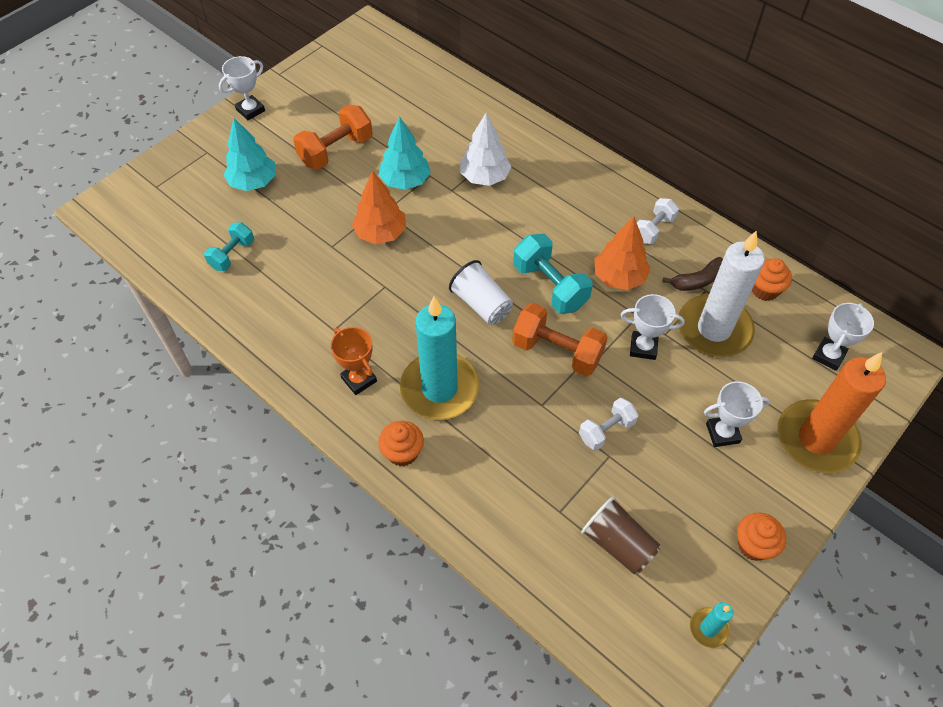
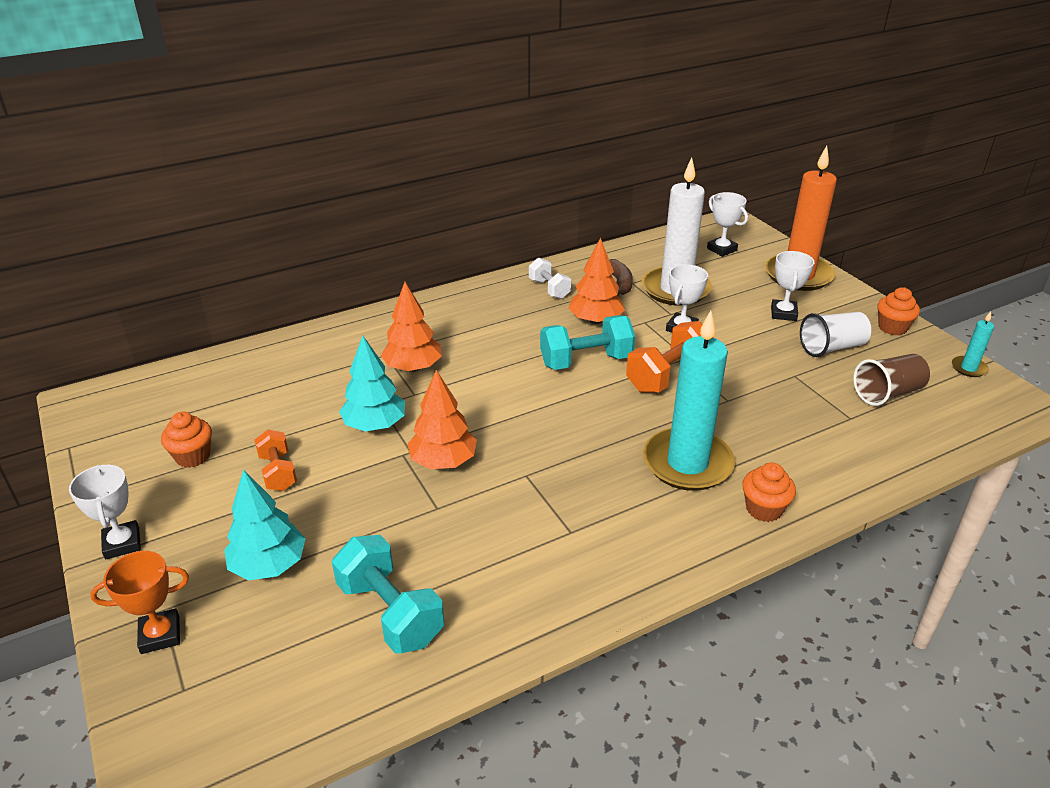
camera: 70 degrees left, 20 degrees down
(232, 255) = (390, 612): turquoise dumbbell -> turquoise dumbbell, size x1.61
(336, 151) = (278, 472): orange dumbbell -> orange dumbbell, size x0.62
(359, 379) = (654, 524): orange trophy -> orange trophy (160, 635)
(481, 304) = (587, 409): white cup -> white cup (832, 347)
(484, 177) = (413, 367): white tree -> orange tree
(606, 430) = (767, 370): white dumbbell -> none
(764, 290) = (645, 257): orange cupcake -> orange cupcake (193, 456)

